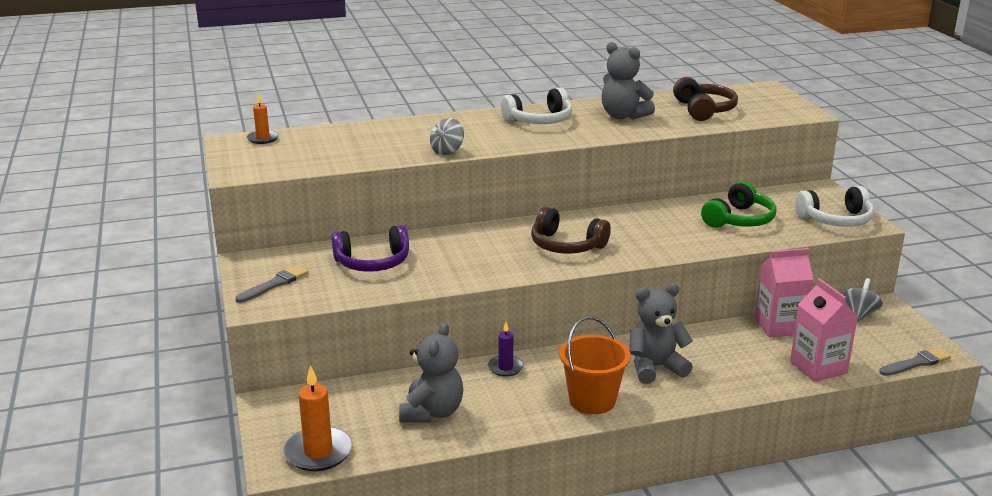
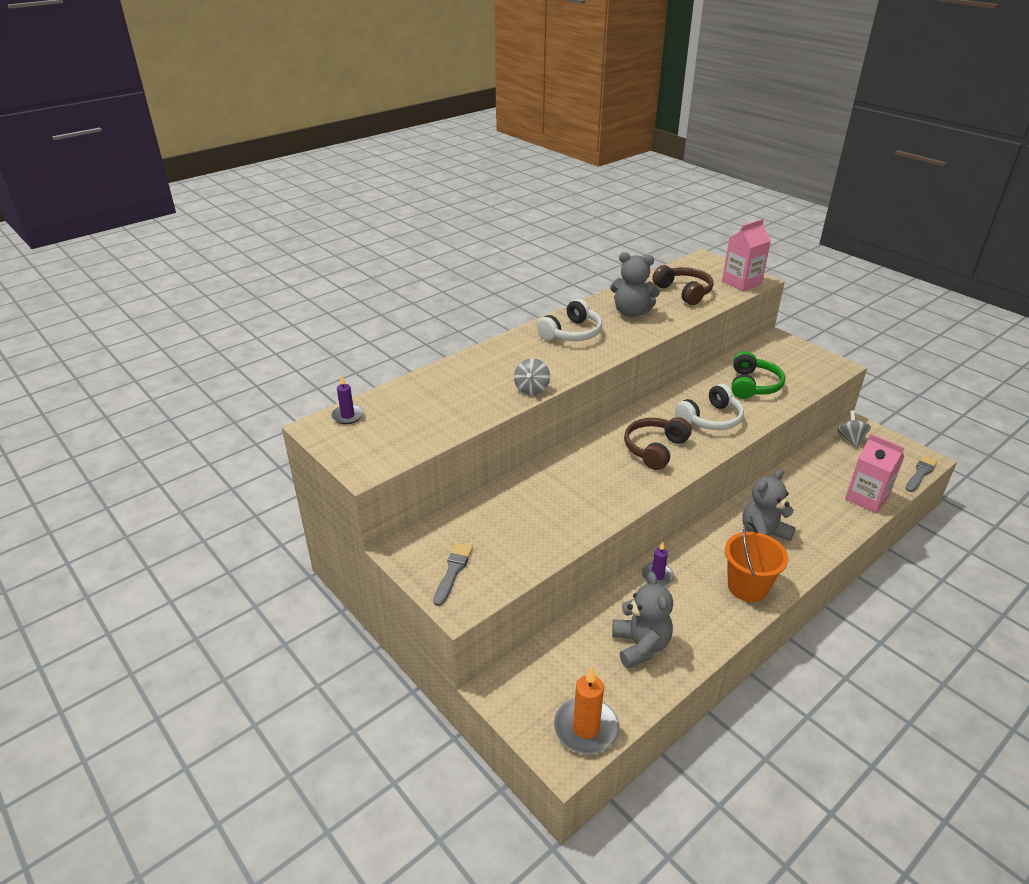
camera: 25 degrees left, 10 degrees up
(263, 139) = (347, 416): orange candle -> purple candle
(372, 262) = (517, 517): purple headphones -> none
(566, 245) = (655, 449): brown headphones -> brown headphones turned 120 degrees clockwise
(779, 326) = (810, 467): pink carton -> pink carton (741, 283)
(836, 220) = (815, 367): white headphones -> white headphones (710, 419)

